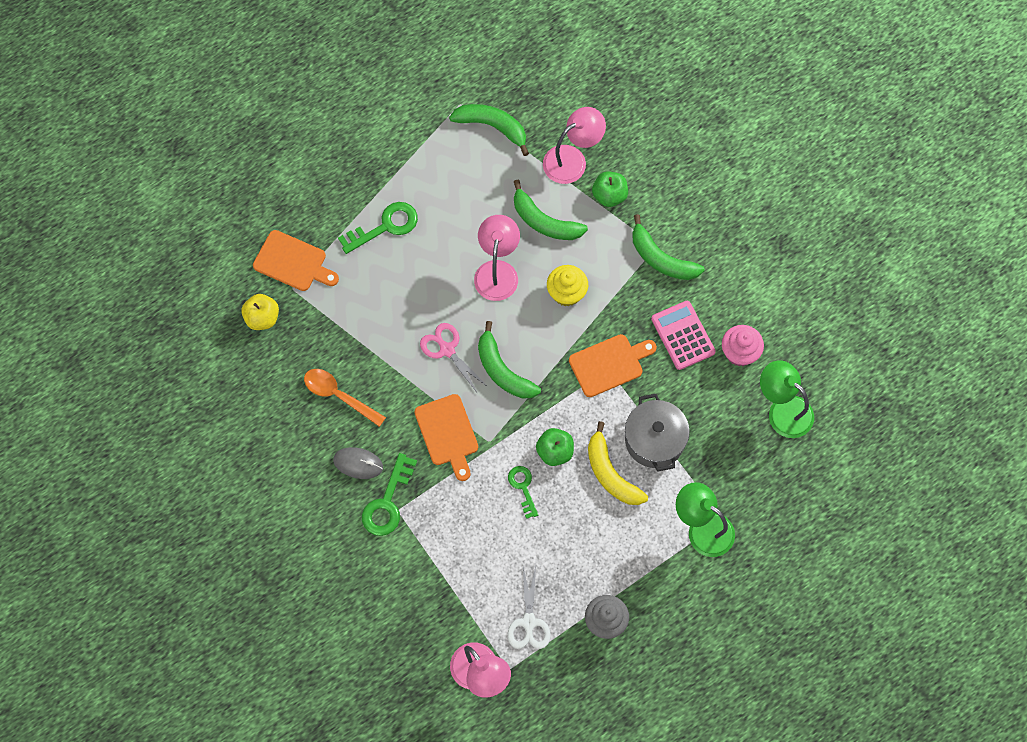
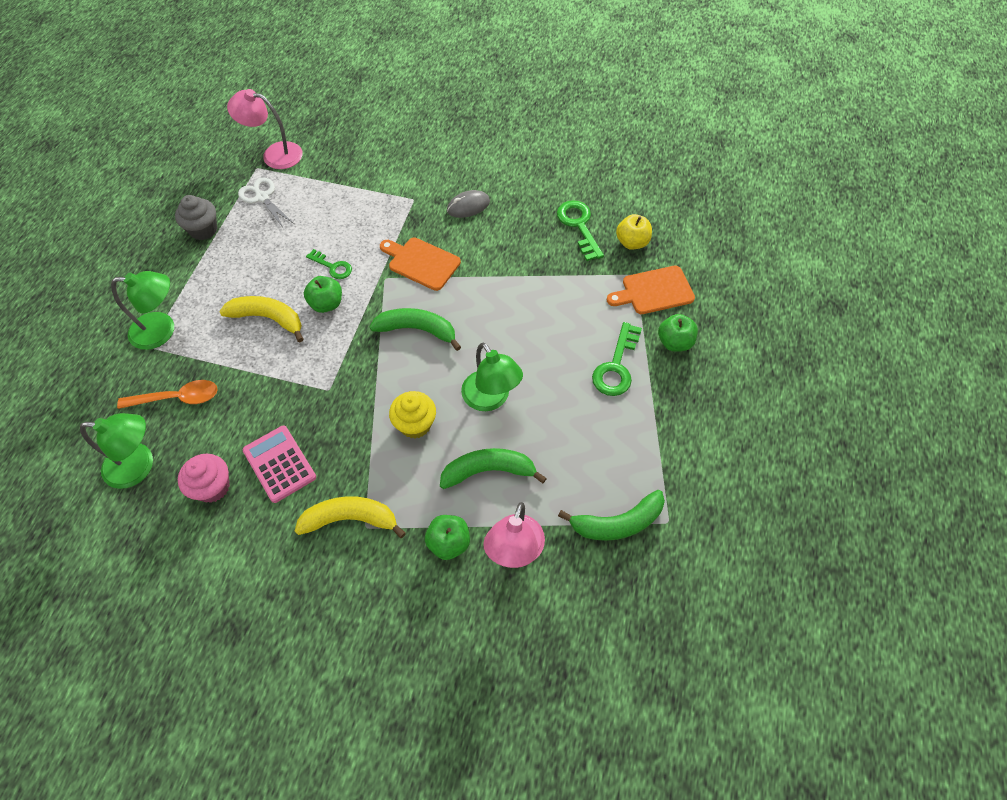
camera: 140 degrees right, 10 degrees down
(324, 211) = (674, 342): none -> green apple
(339, 396) = (524, 234): orange spoon -> orange spoon (177, 398)
(387, 502) = (425, 199): green key -> green key (579, 226)
(447, 349) = (475, 314): pink scissors -> none
(497, 271) = (491, 399): pink lamp -> green lamp
(609, 364) = (330, 394): orange cutting board -> none
(654, 440) = (247, 365): grey pot -> none
(661, 258) = (350, 519): green banana -> yellow banana
(683, 335) = (279, 464): pink calculator -> pink calculator turned 150 degrees counterclockwise

